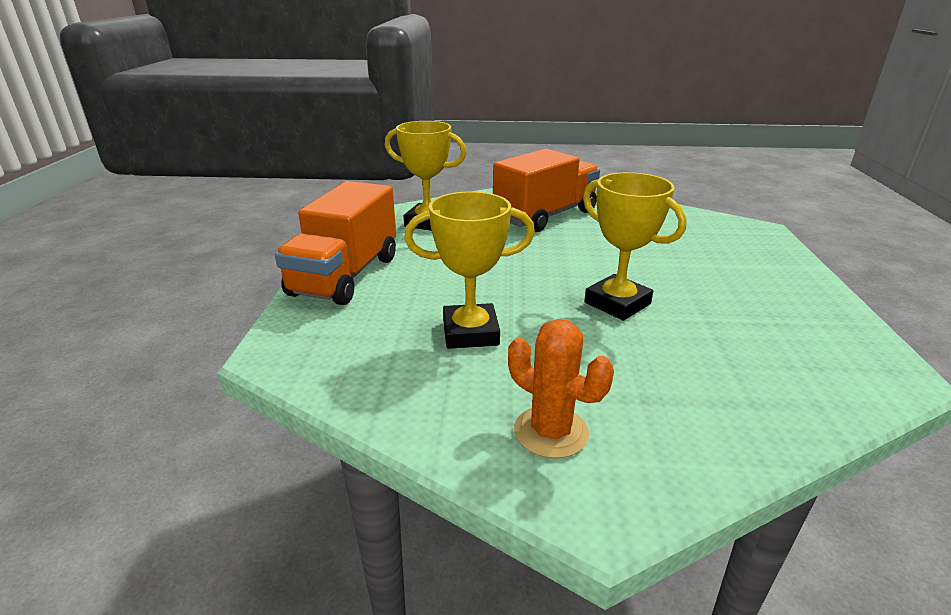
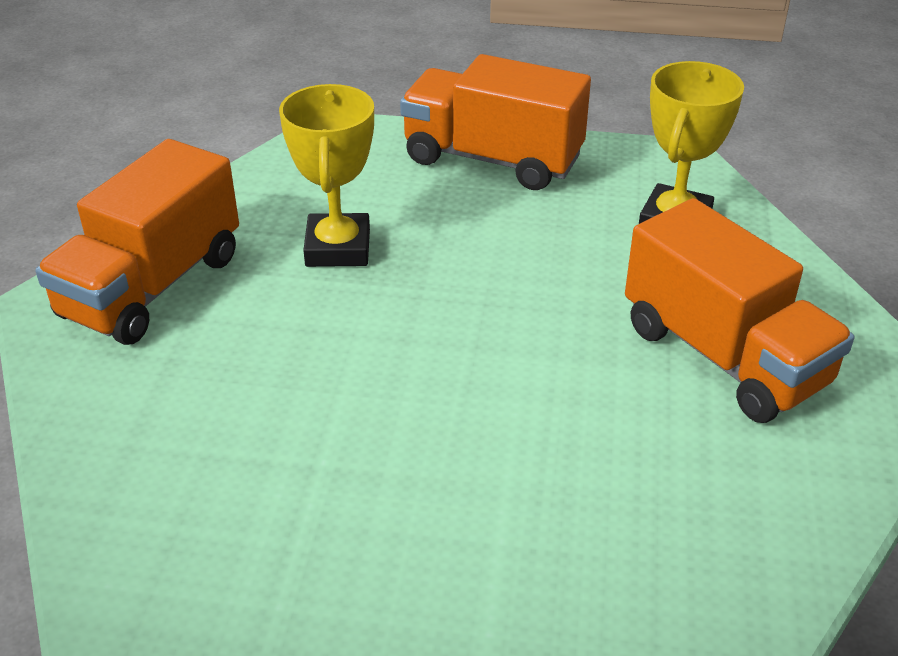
camera: 95 degrees right, 10 degrees up
(551, 432) = (152, 286): orange cactus -> orange truck
(617, 303) = (381, 382): yellow trophy -> none

